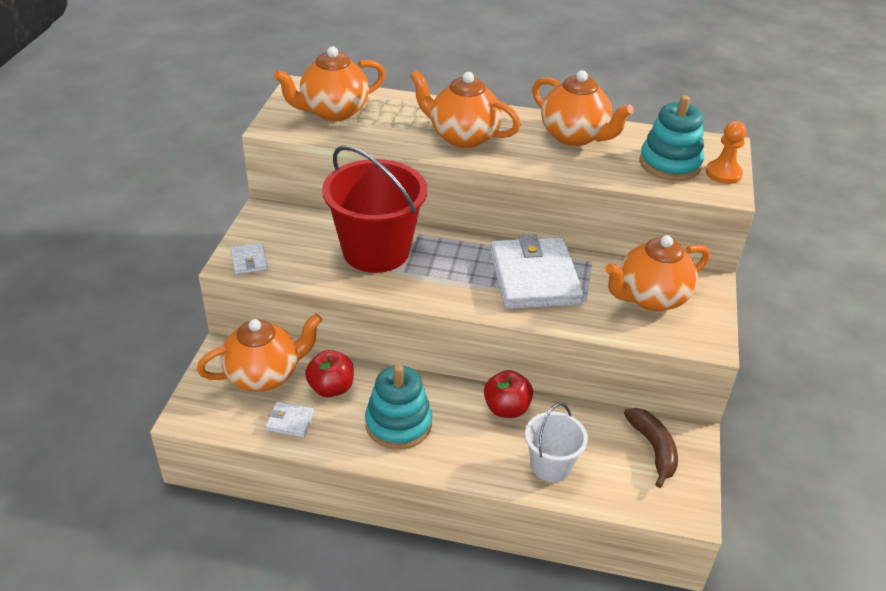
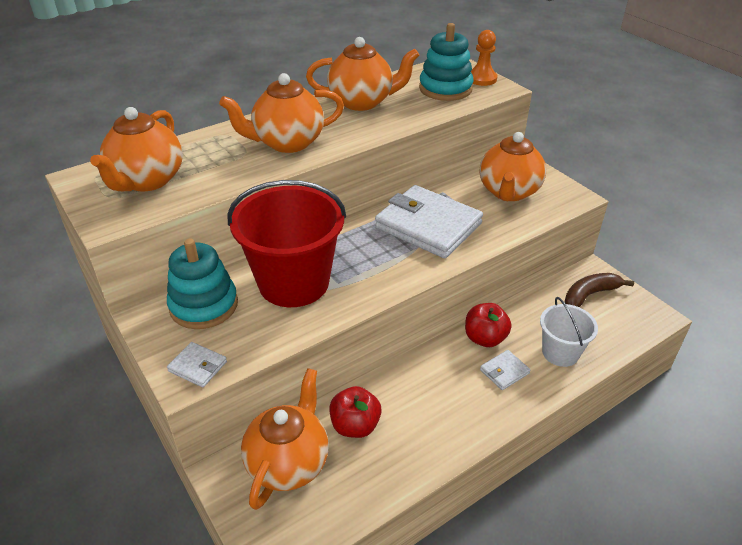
camera: 45 degrees left, 0 degrees up
(290, 421) = (363, 479): white wallet -> white wallet (504, 371)
(398, 424) = (439, 409): turquoise stacking toy -> turquoise stacking toy (204, 305)
(653, 449) = (589, 295): brown banana -> brown banana turned 60 degrees counterclockwise

